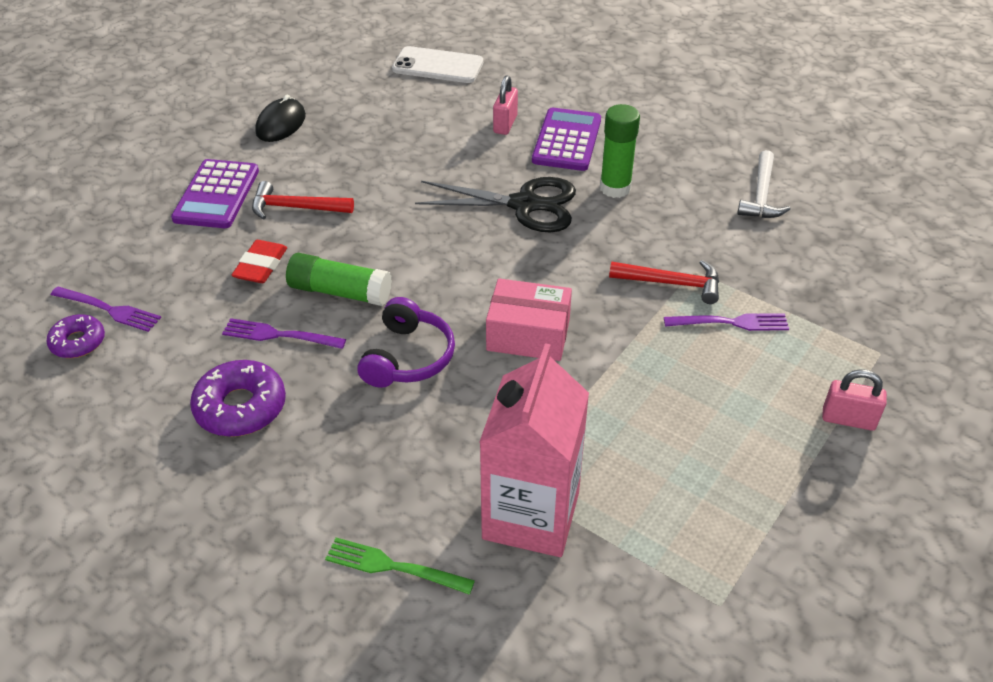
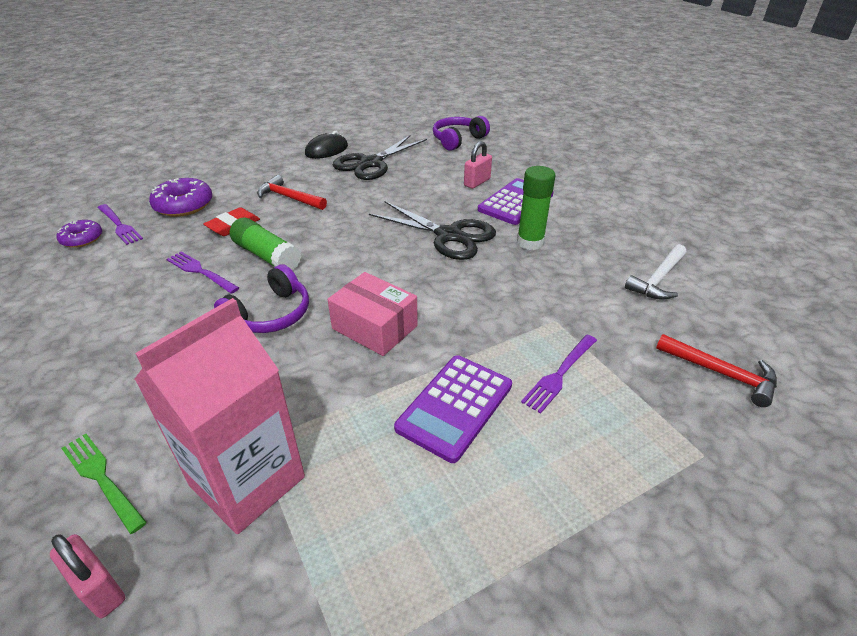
camera: 25 degrees right, 5 degrees down
(216, 195) = (249, 179): purple calculator -> purple calculator (455, 406)
(240, 407) = (128, 311): purple donut -> purple donut (183, 205)
(356, 129) = (371, 163): none -> black scissors
(438, 66) = (458, 140): white phone -> purple headphones
(671, 283) = (527, 325): red hammer -> red hammer (721, 373)
(730, 322) = (560, 374): purple fork -> purple fork turned 105 degrees clockwise
(848, 419) = (626, 513): pink padlock -> pink padlock (99, 588)

